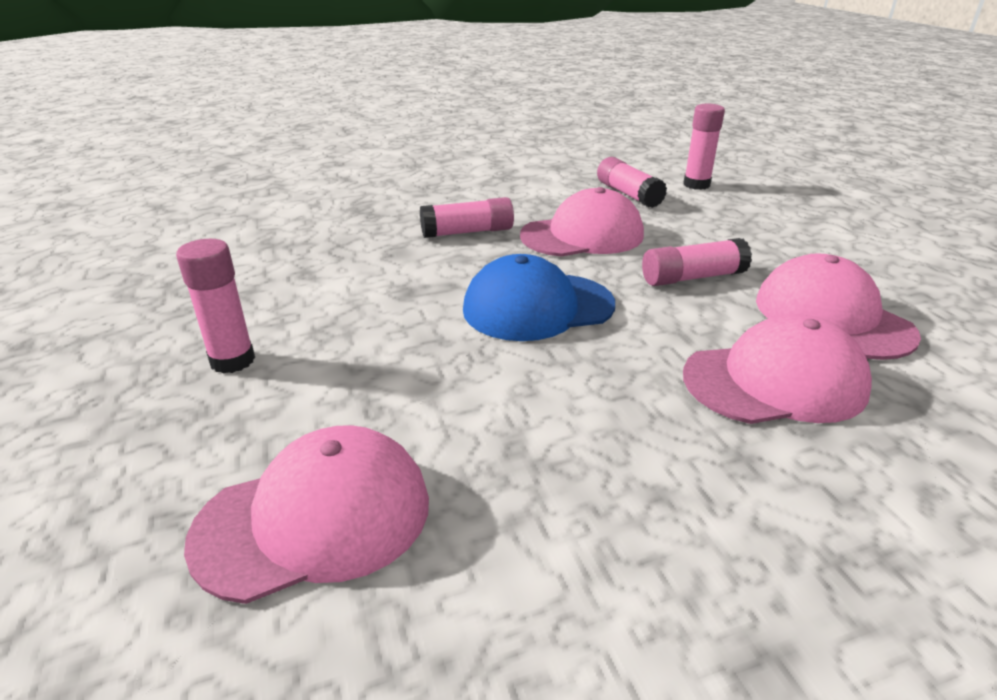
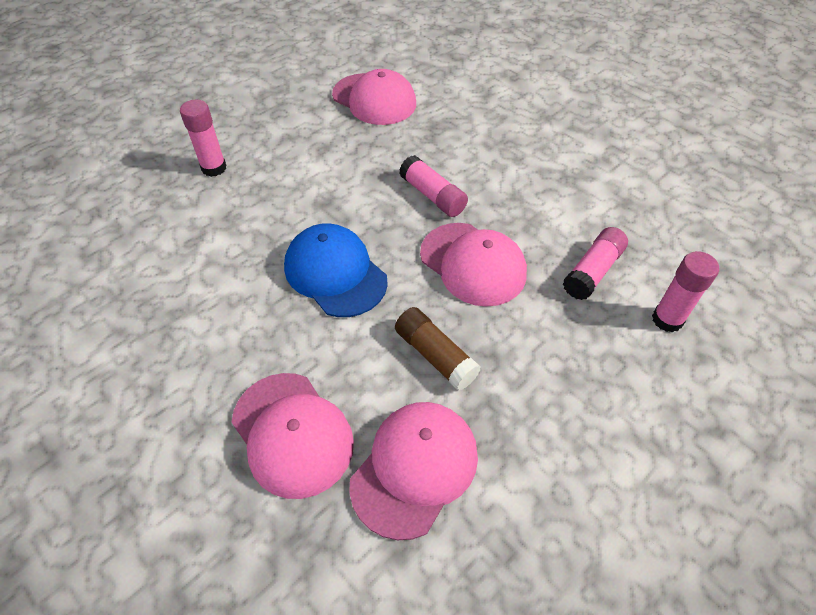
camera: 65 degrees right, 20 degrees up
(314, 518) = (103, 257): pink cap -> pink cap (374, 99)
(692, 277) = (435, 355): pink glue stick -> brown glue stick

